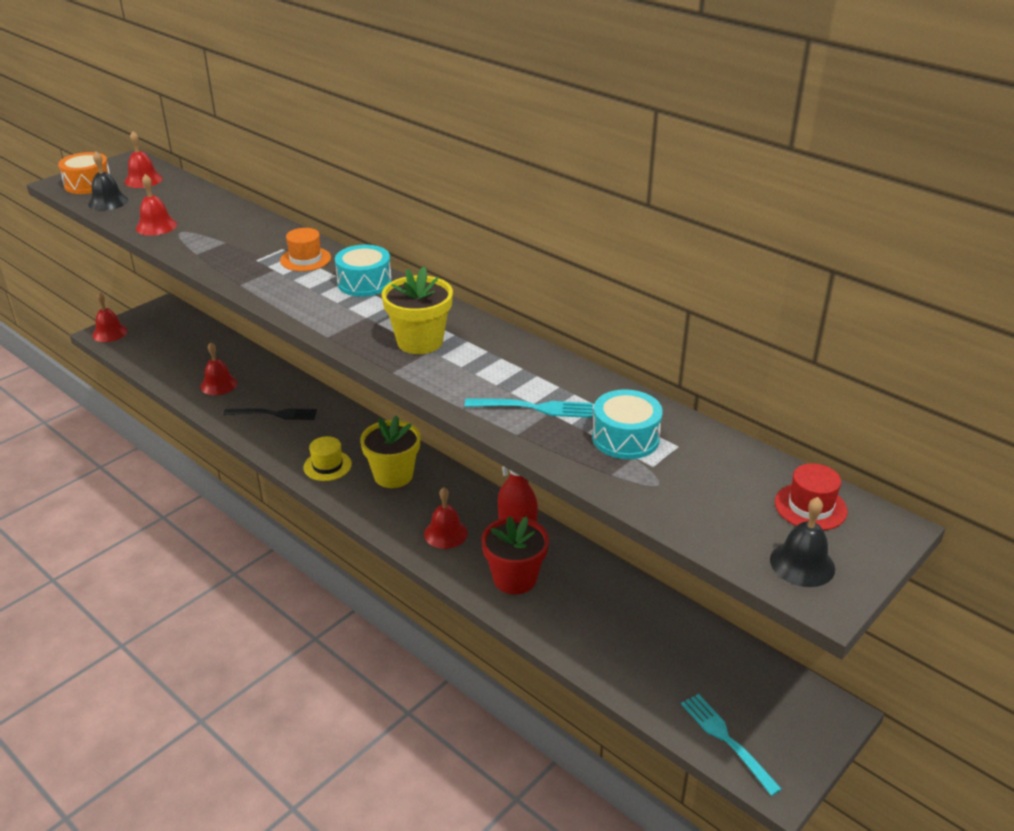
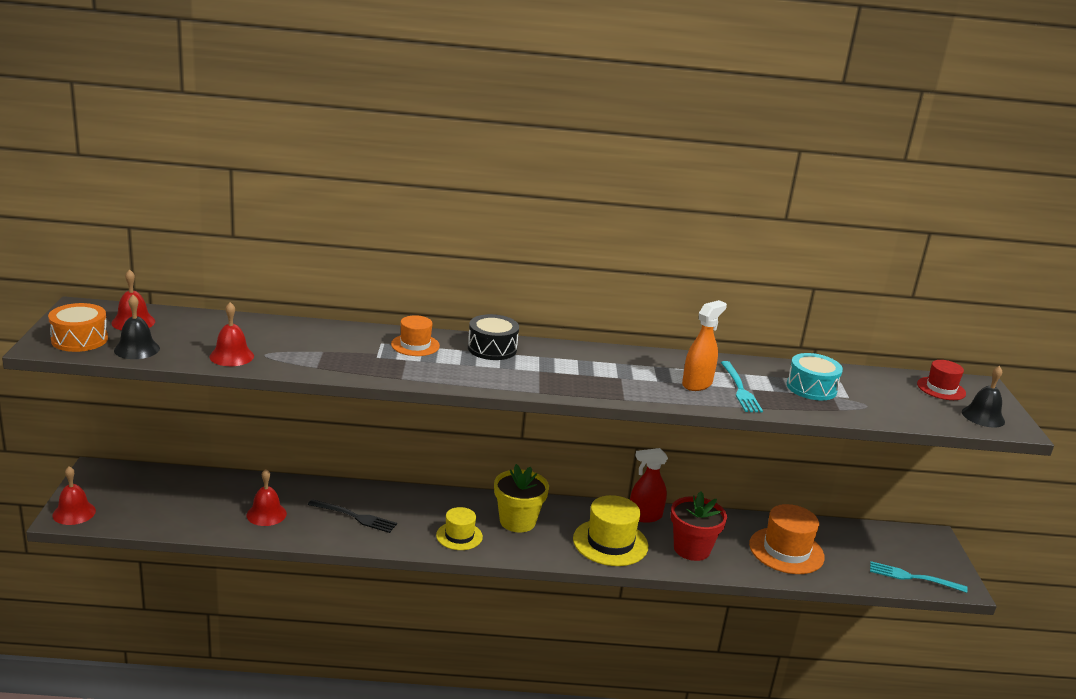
camera: 45 degrees left, 10 degrees down
(275, 414) = (355, 517): black fork -> black fork turned 60 degrees clockwise
(364, 283) = (492, 348): turquoise drum -> black drum
(420, 341) = (603, 374): yellow flower pot -> none
(445, 533) = (610, 542): red bell -> yellow hat
(498, 385) = (697, 384): none -> orange spray bottle
(535, 408) = (740, 389): turquoise fork -> turquoise fork turned 120 degrees clockwise
(615, 631) = (786, 551): none -> orange hat

